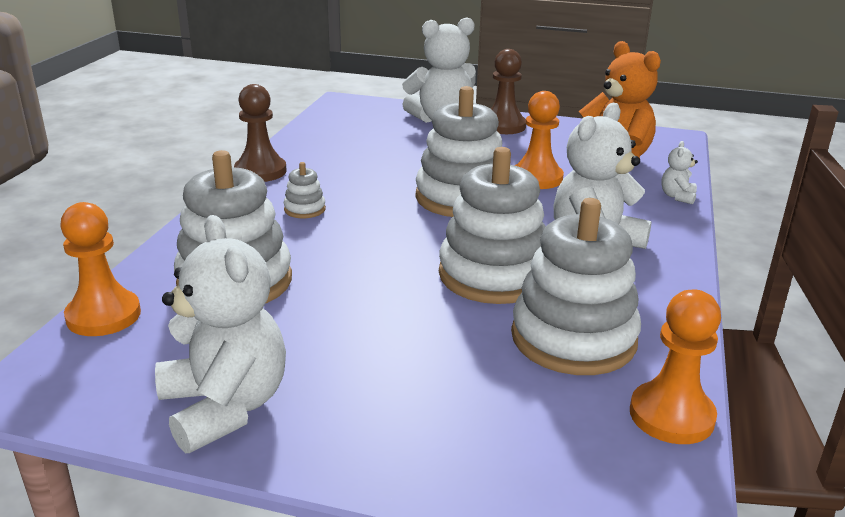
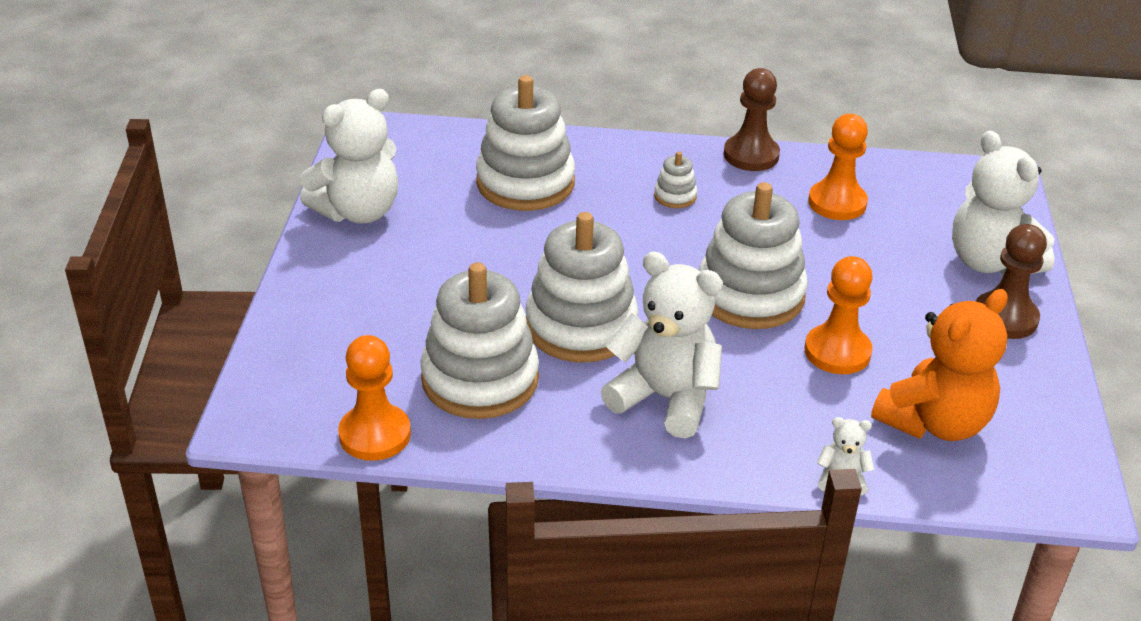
camera: 80 degrees right, 10 degrees up
(103, 316) = (459, 136): orange pawn -> orange pawn (837, 203)

